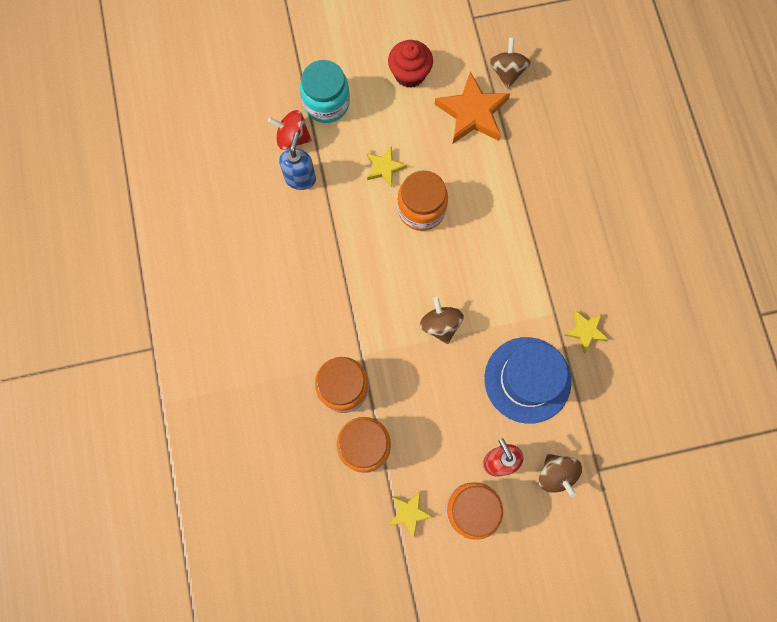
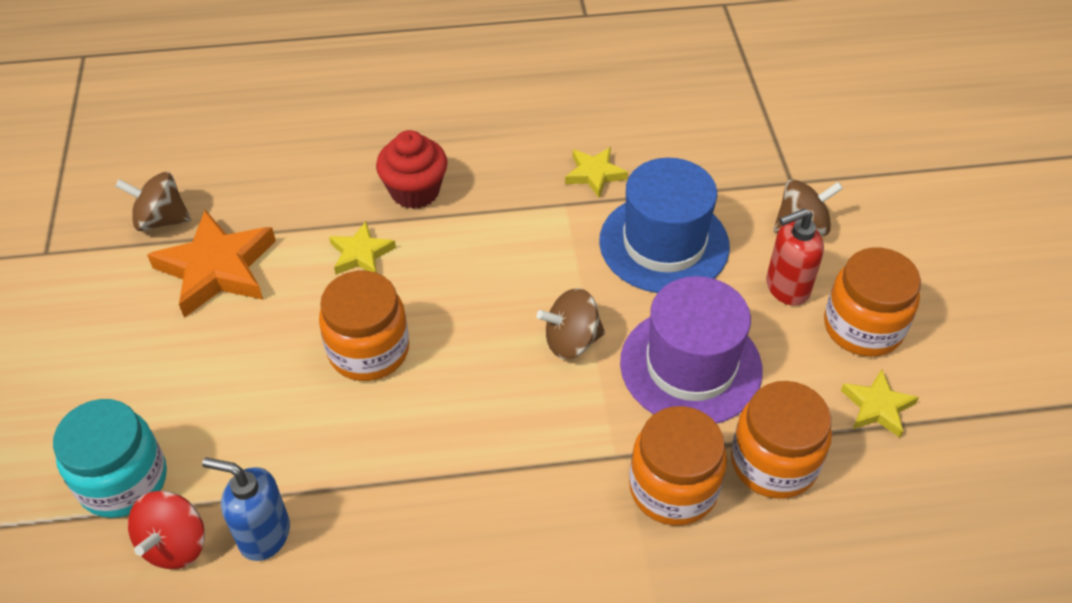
camera: 85 degrees left, 25 degrees down
(384, 168) = (280, 397): yellow star -> yellow star (361, 254)
(409, 74) = (114, 347): red cupcake -> red cupcake (415, 191)
(429, 397) = (690, 366): none -> purple hat

